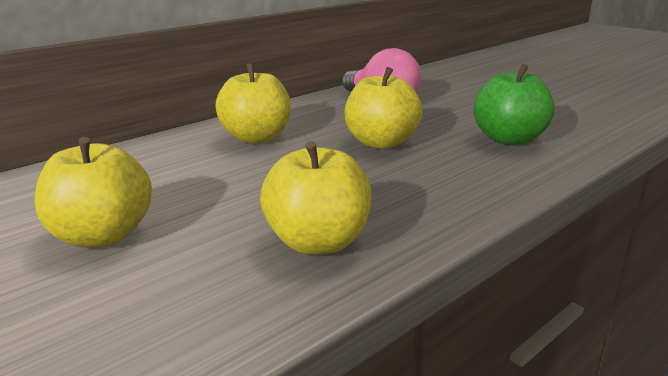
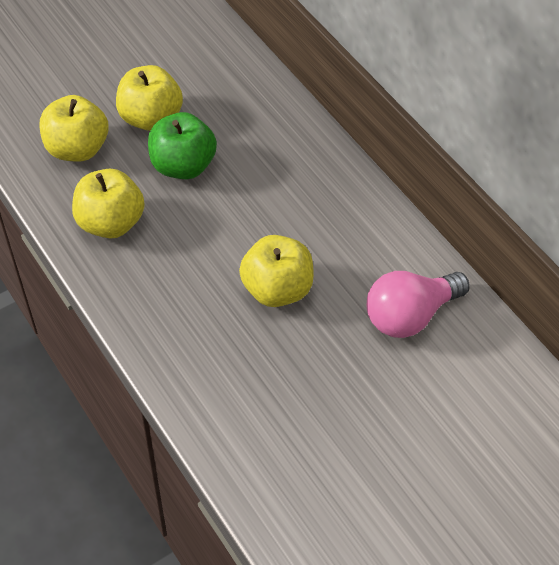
camera: 95 degrees right, 30 degrees up
(257, 138) = (308, 196): yellow apple -> yellow apple (77, 148)
(509, 139) = (265, 399): green apple -> green apple (183, 166)

